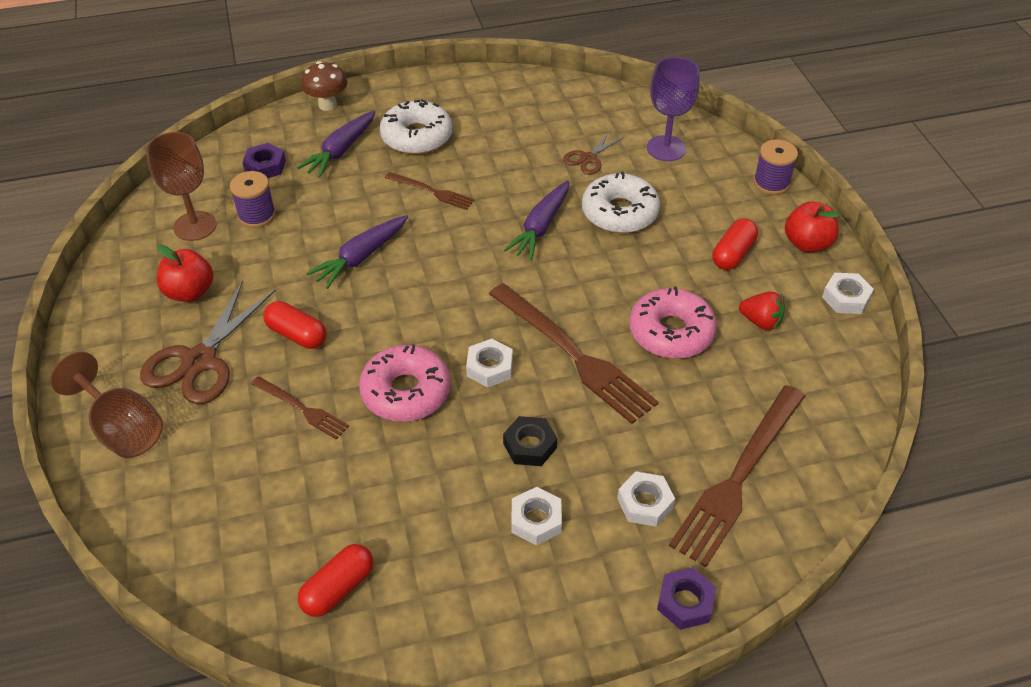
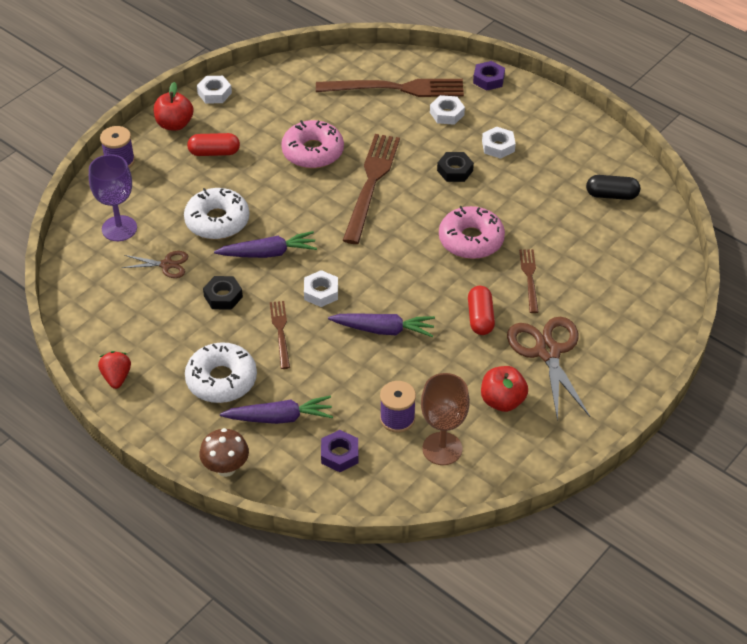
camera: 125 degrees left, 0 degrees up
(122, 429) = (628, 350): brown goblet -> none
(199, 361) = (548, 352): brown scissors -> brown scissors turned 90 degrees counterclockwise
(338, 588) = (611, 195): red capsule -> black capsule
(489, 367) = (416, 214): white nut -> white nut (321, 292)
(512, 176) = (223, 296): none -> black nut
(760, 321) = (268, 120): red strawberry -> red strawberry (116, 377)

